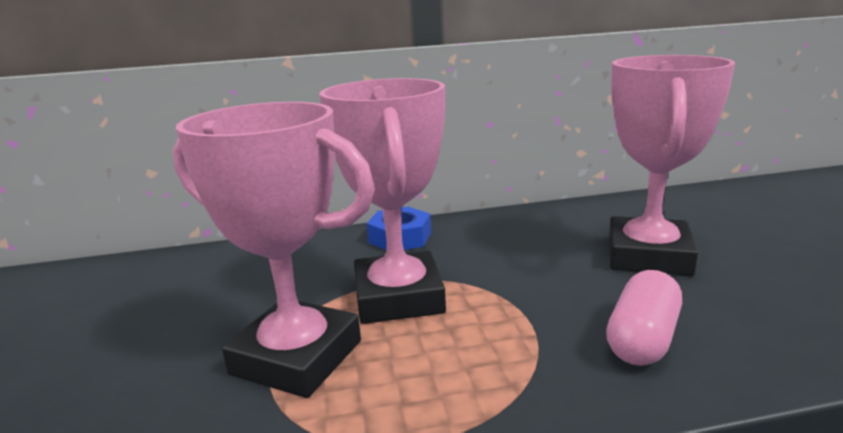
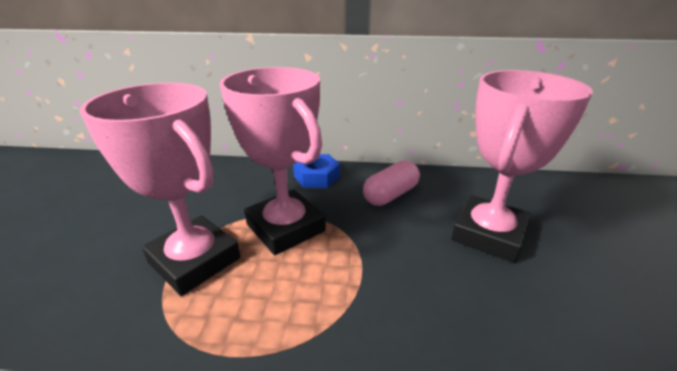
camera: 15 degrees right, 10 degrees up
(399, 297) = (286, 227): pink trophy -> pink trophy turned 45 degrees counterclockwise
(642, 338) = (437, 312): pink capsule -> pink capsule (390, 195)

